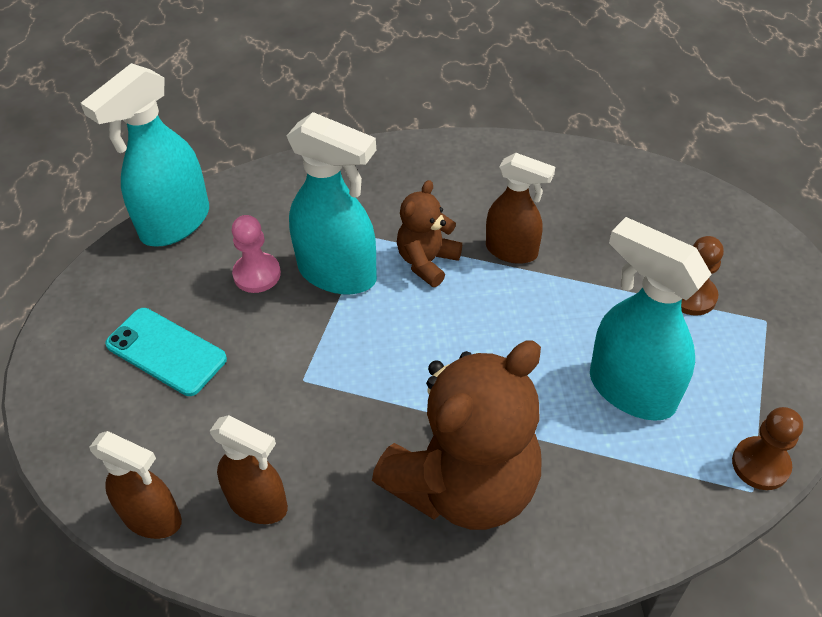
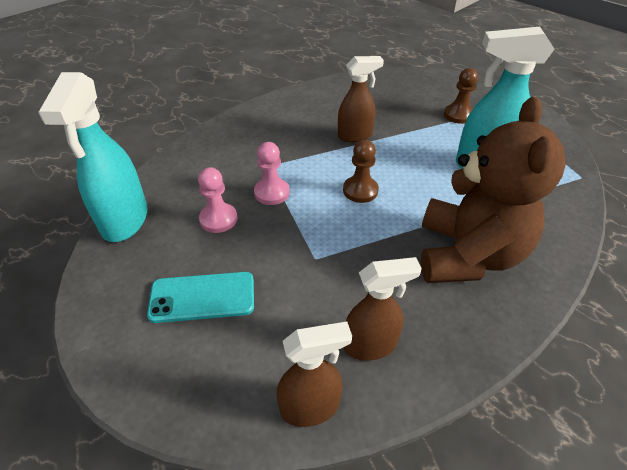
camera: 40 degrees left, 5 degrees down
(338, 274) = (272, 193): turquoise spray bottle -> pink pawn
(427, 262) = (316, 162): brown teddy bear -> none
(760, 464) = (570, 165): brown pawn -> brown pawn (360, 190)

